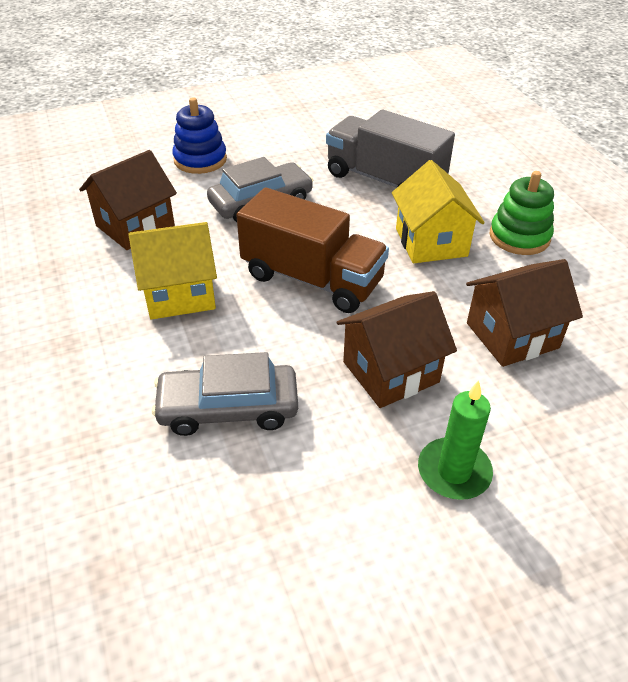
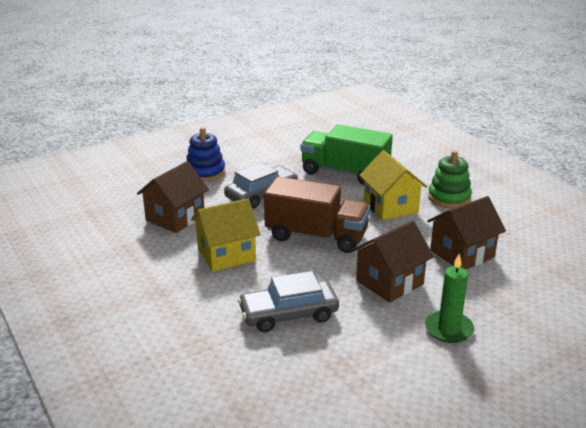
camera: 10 degrees left, 15 degrees down
(384, 180) = (345, 173): grey truck -> green truck

